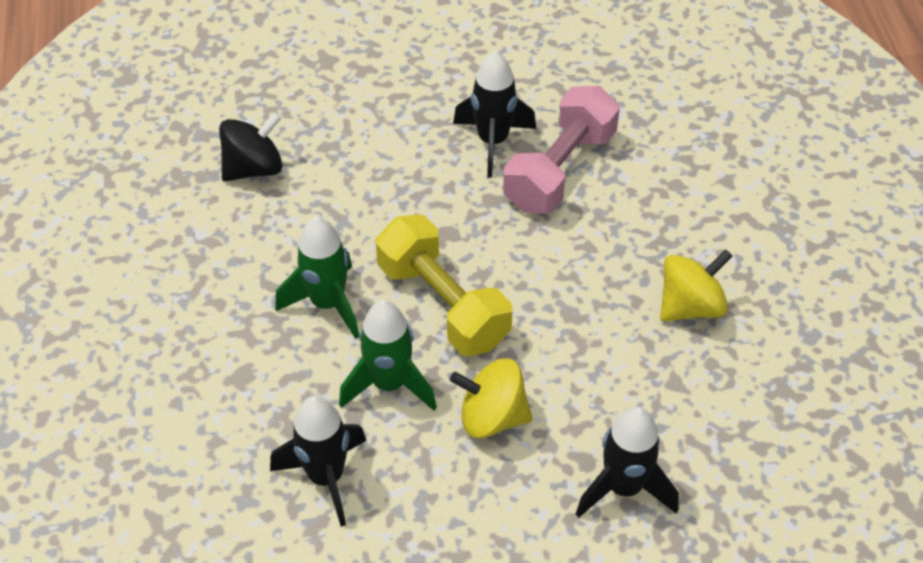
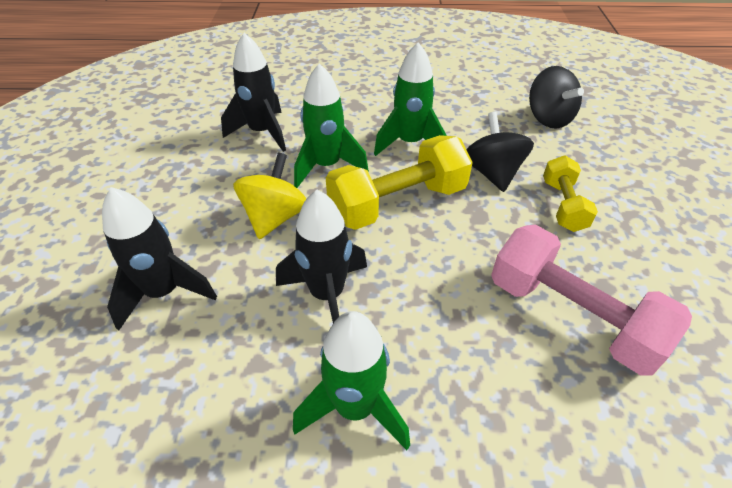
camera: 100 degrees right, 5 degrees down
(374, 222) = (492, 173): none -> black spinning top
(417, 166) = (563, 205): none -> yellow dumbbell
(493, 142) = (606, 264): black rocket -> black rocket (327, 295)
(690, 306) = (355, 407): yellow spinning top -> green rocket

